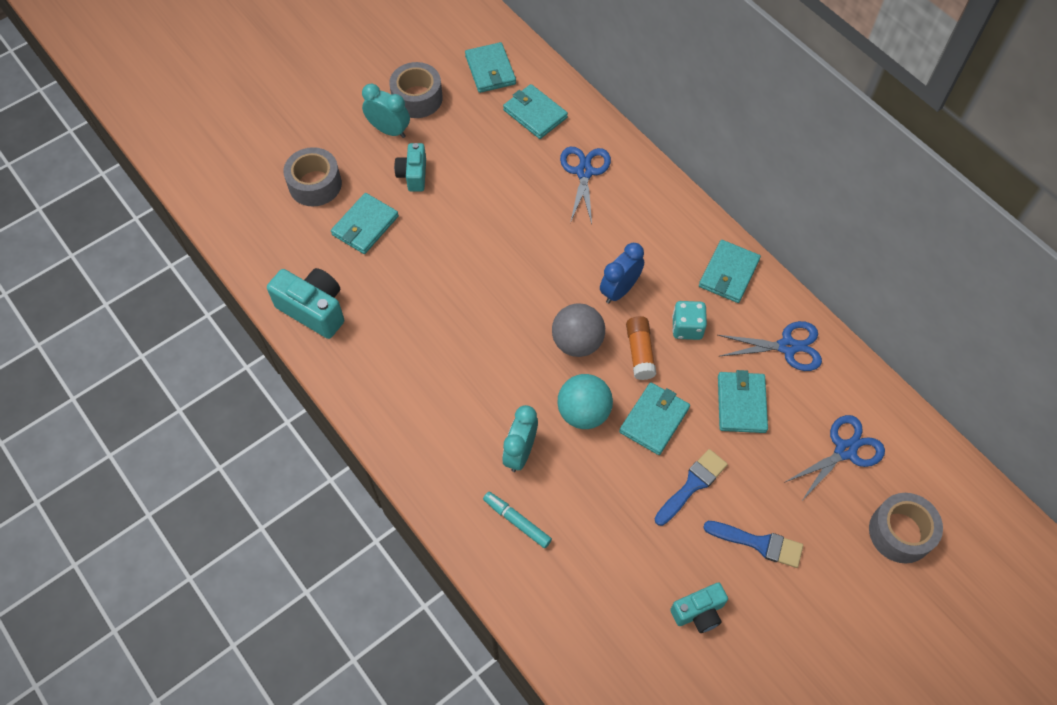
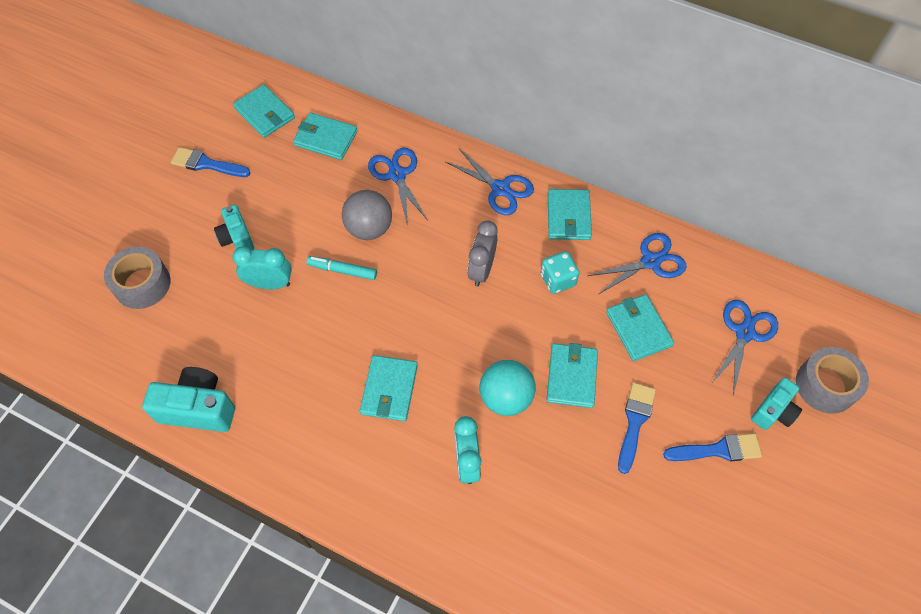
camera: 25 degrees left, 0 degrees up
(365, 226) = (212, 305): turquoise wallet -> turquoise wallet (389, 390)
(389, 130) = (193, 204): turquoise clock -> turquoise clock (270, 284)
(417, 98) = (206, 164): grey tape -> blue brush
(517, 521) = (496, 530): turquoise marker -> turquoise marker (342, 270)
(577, 342) = (467, 334): grey ball -> grey ball (369, 228)
(619, 290) = (481, 270): blue clock -> grey clock
(640, 352) = (528, 320): orange glue stick -> none
(676, 222) = (500, 189): none -> blue scissors
(698, 612) = (700, 539): turquoise camera -> turquoise camera (773, 411)

